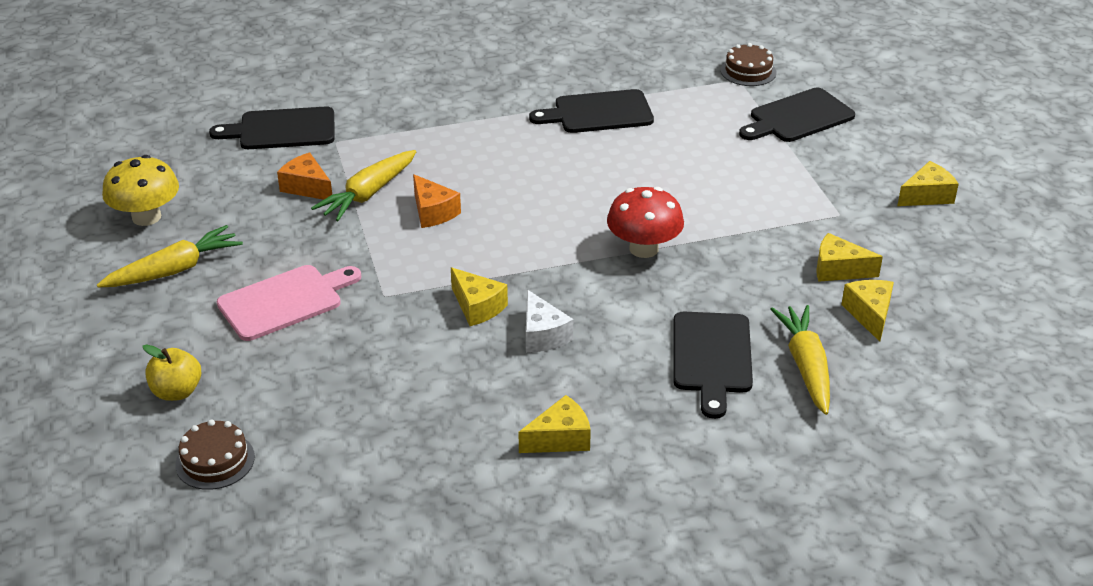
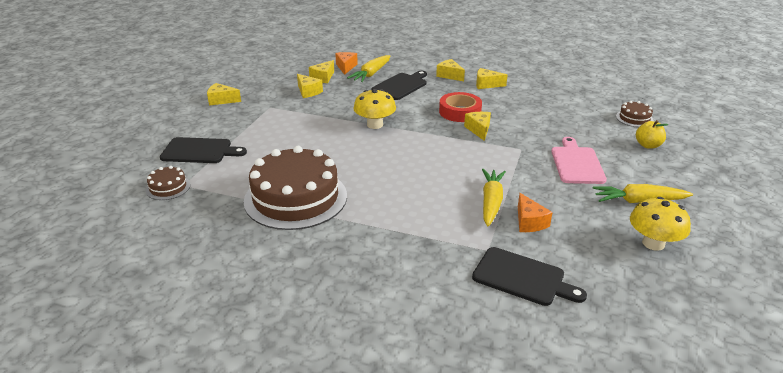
camera: 145 degrees left, 5 degrees down
(284, 301) = (576, 163): pink cutting board -> pink cutting board turned 90 degrees clockwise
(369, 194) = (491, 202): yellow carrot -> yellow carrot turned 60 degrees counterclockwise
(433, 212) = (461, 178): orange cheese -> orange cheese (346, 67)
(542, 335) = (460, 112): white cheese -> red tape
(598, 113) = (295, 198): black cutting board -> brown cake
(643, 248) = (375, 125): red mushroom -> yellow mushroom
(658, 435) = (449, 75): none -> yellow cheese

